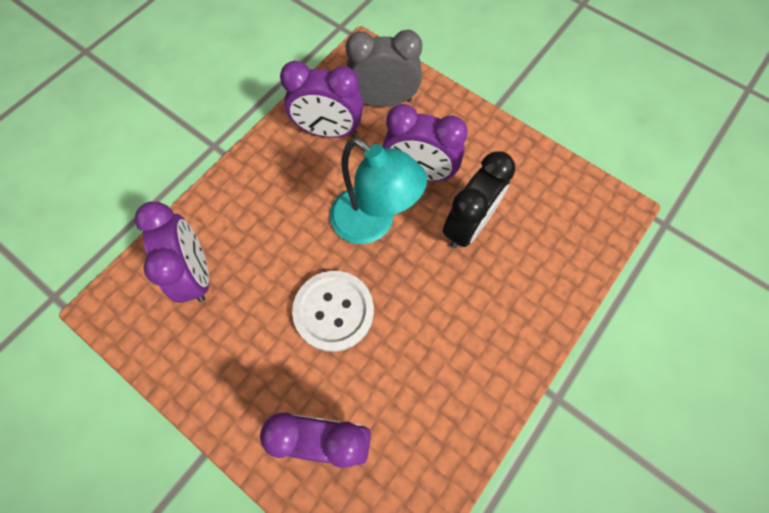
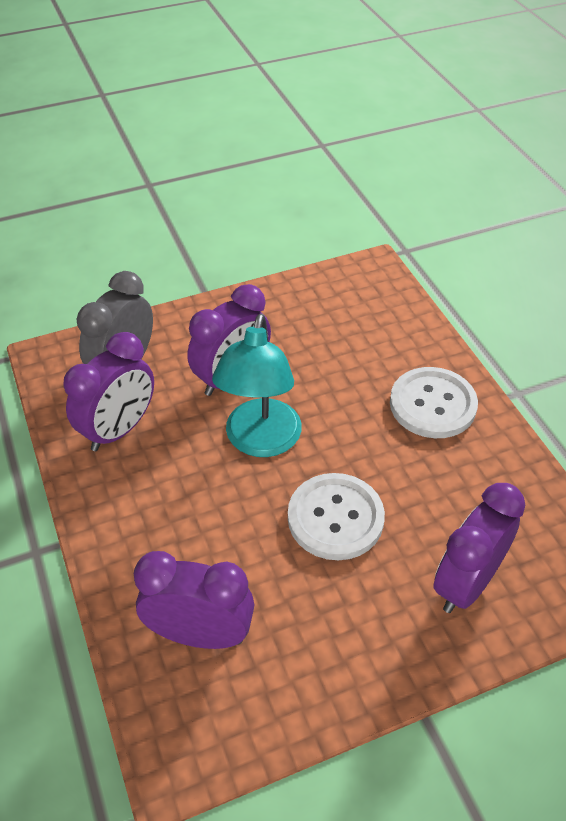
camera: 60 degrees left, 20 degrees down
(373, 224) = (260, 441): turquoise lamp -> turquoise lamp turned 120 degrees clockwise
(468, 225) = (316, 370): black clock -> none
(491, 331) = (432, 404): none -> white button

